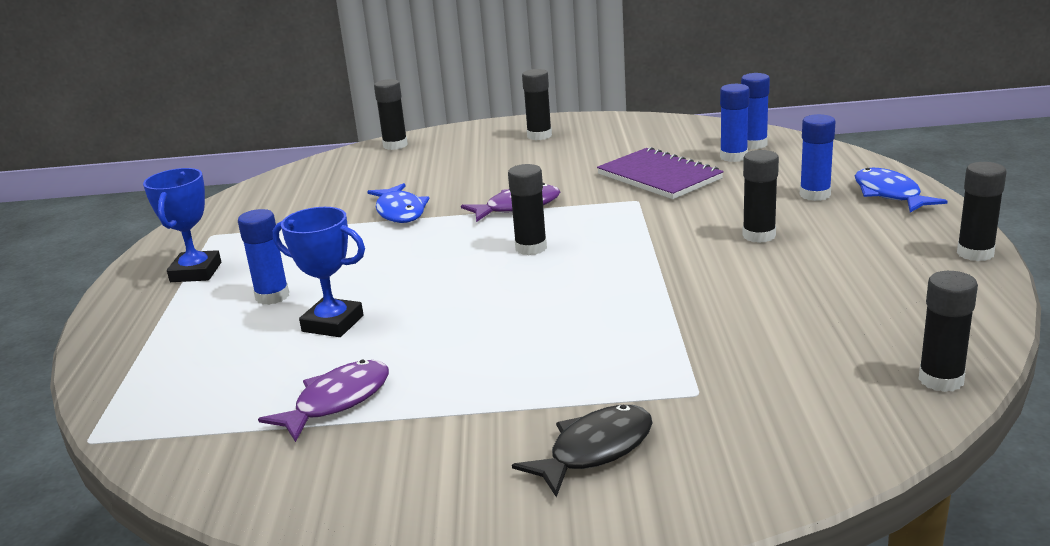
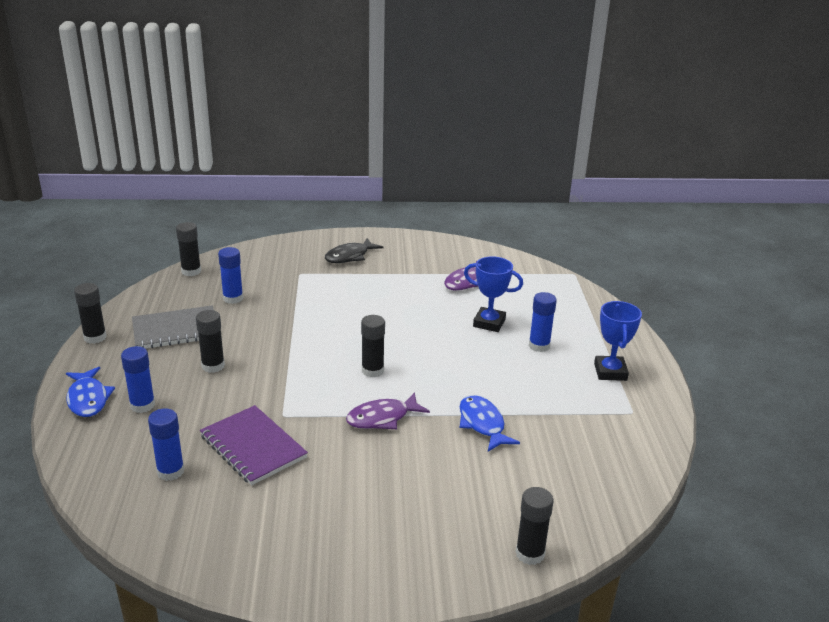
camera: 175 degrees right, 5 degrees up
(539, 136) = (357, 551): black glue stick -> none
(753, 144) = (137, 493): blue glue stick -> blue glue stick (233, 298)
(857, 272) = (176, 330): none -> grey notebook

